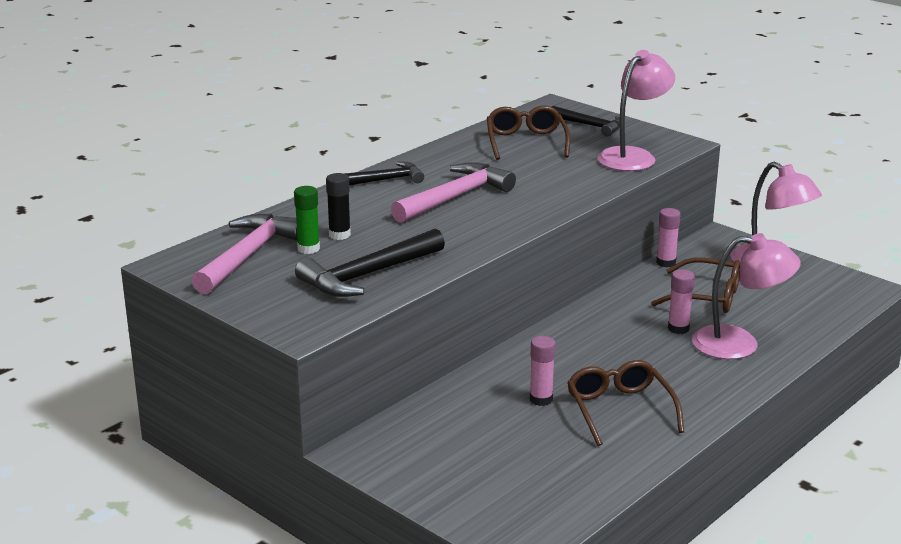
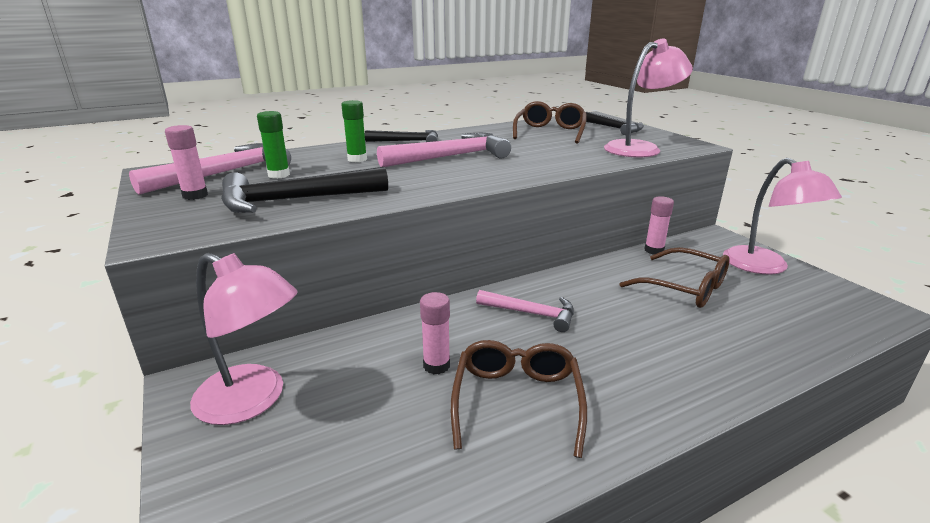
camera: 20 degrees right, 0 degrees up
(339, 235) = (319, 169): black glue stick -> none
(361, 215) = (357, 159): none -> green glue stick
(589, 344) = (531, 314): none -> pink hammer
(678, 328) = (638, 315): pink glue stick -> pink glue stick (195, 195)
(739, 344) = (705, 346): pink lamp -> pink lamp (253, 400)

